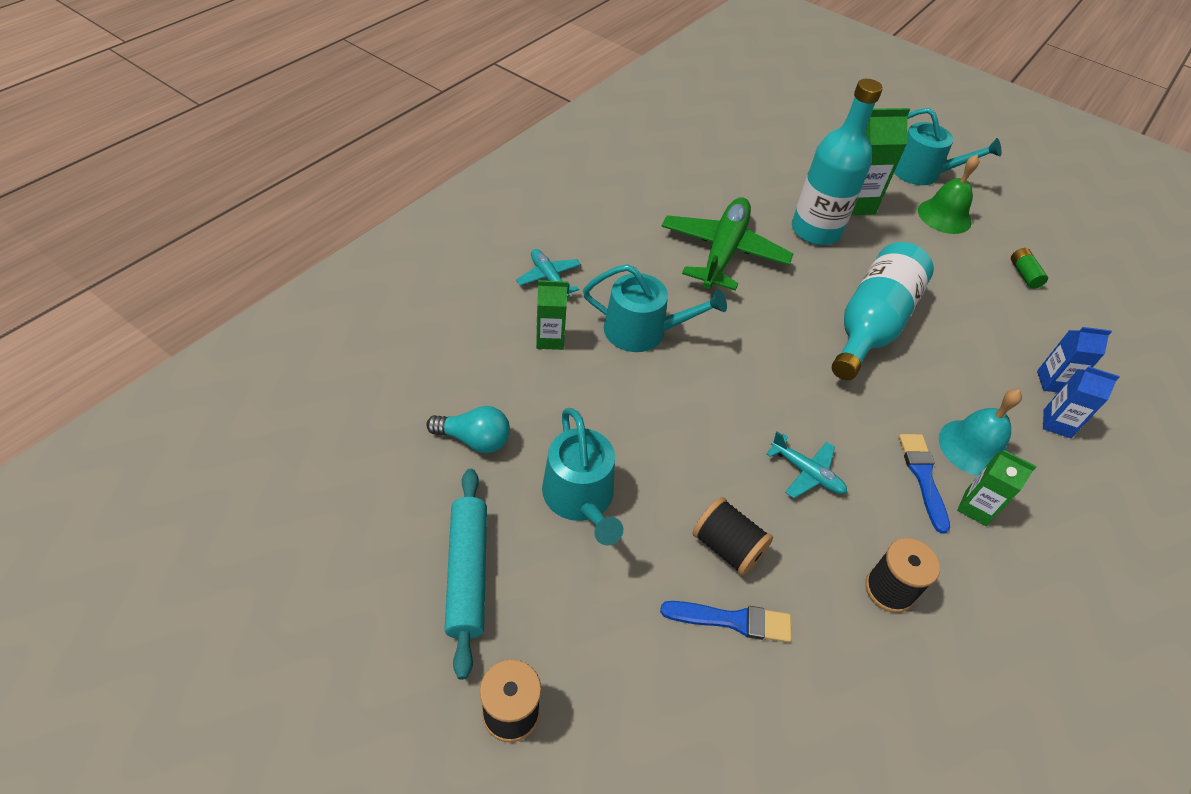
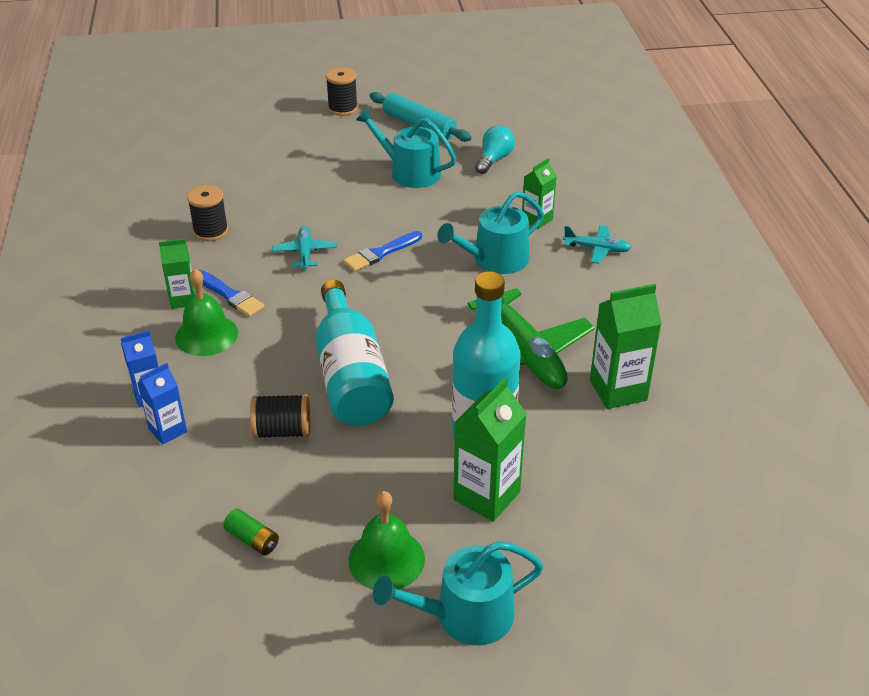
camera: 140 degrees right, 10 degrees down
(474, 440) = (494, 160): turquoise light bulb -> turquoise light bulb turned 150 degrees clockwise
(696, 194) = (618, 390): none -> green carton
(727, 547) = (314, 198): black spool -> black spool (282, 431)
(732, 620) = (282, 177): blue brush -> blue brush (381, 253)
(807, 473) = (305, 253): turquoise plane -> turquoise plane turned 90 degrees clockwise
(973, 447) = (206, 335): turquoise bell -> green bell

